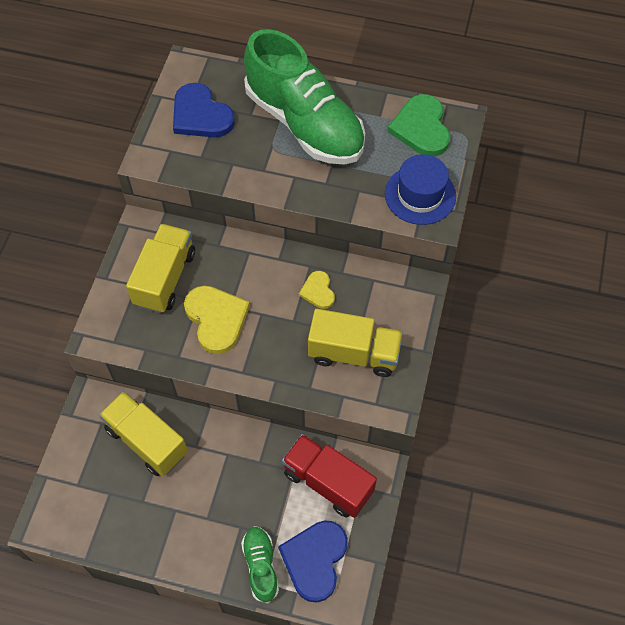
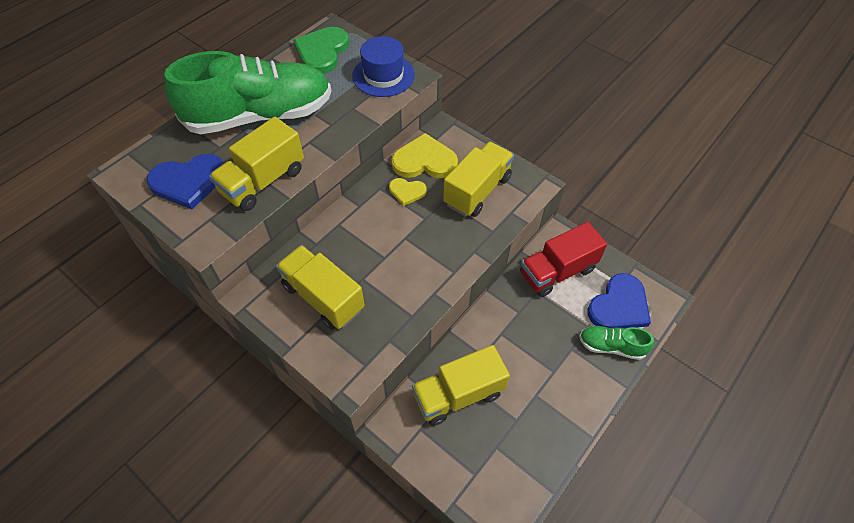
camera: 65 degrees left, 5 degrees down
(216, 319) = (390, 272): yellow heart -> yellow heart (424, 161)
(229, 166) = (263, 181): none -> yellow truck
(315, 560) = (619, 306): blue heart -> blue heart turned 90 degrees counterclockwise
(421, 128) = (322, 52): green heart -> green heart turned 90 degrees clockwise

